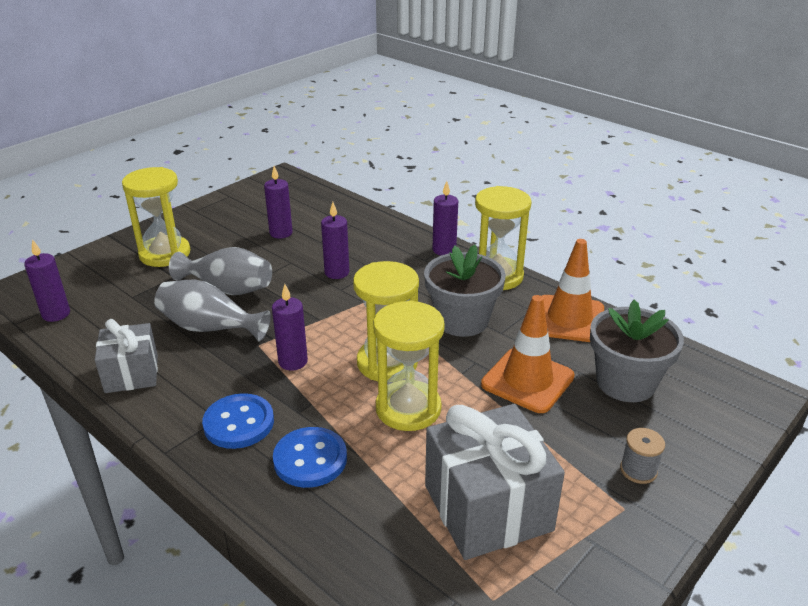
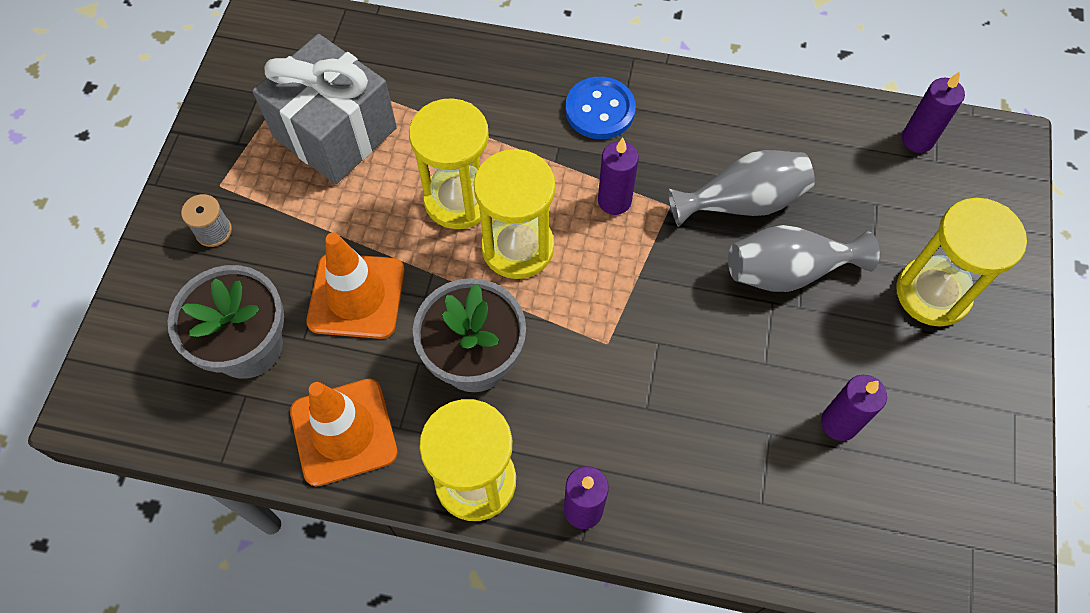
camera: 150 degrees right, 30 degrees up
(132, 374) = (750, 111): grey gift -> none
(310, 459) = (509, 106): blue button -> none
(337, 272) = (689, 373): purple candle -> none

